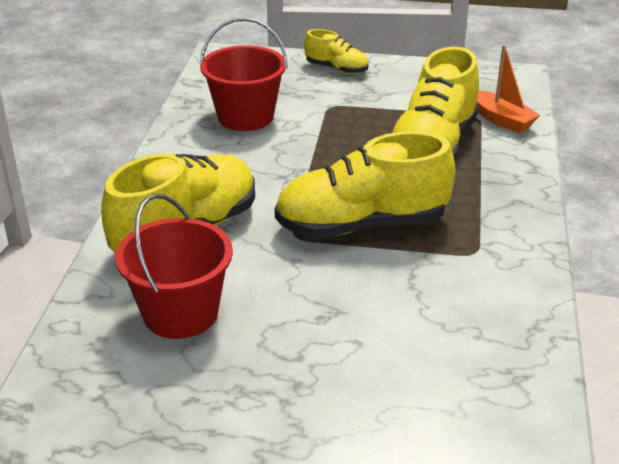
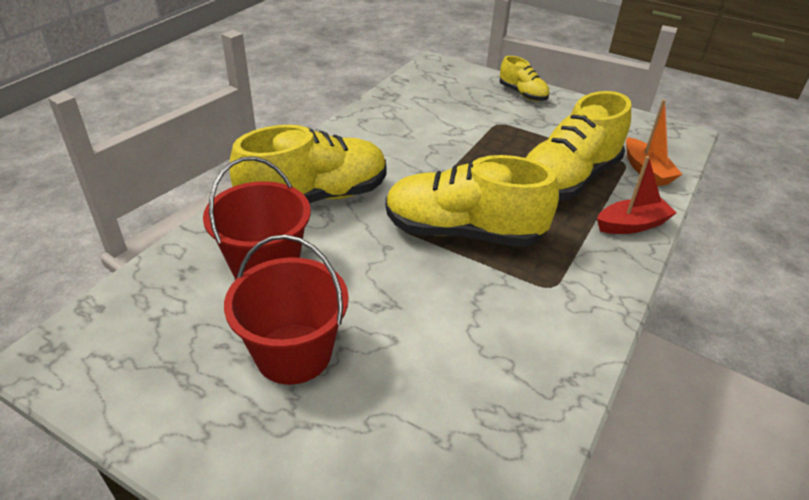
camera: 20 degrees right, 5 degrees up
(245, 117) = (423, 116): red bucket -> red bucket (293, 353)
(515, 176) = (631, 225): none -> red boat

